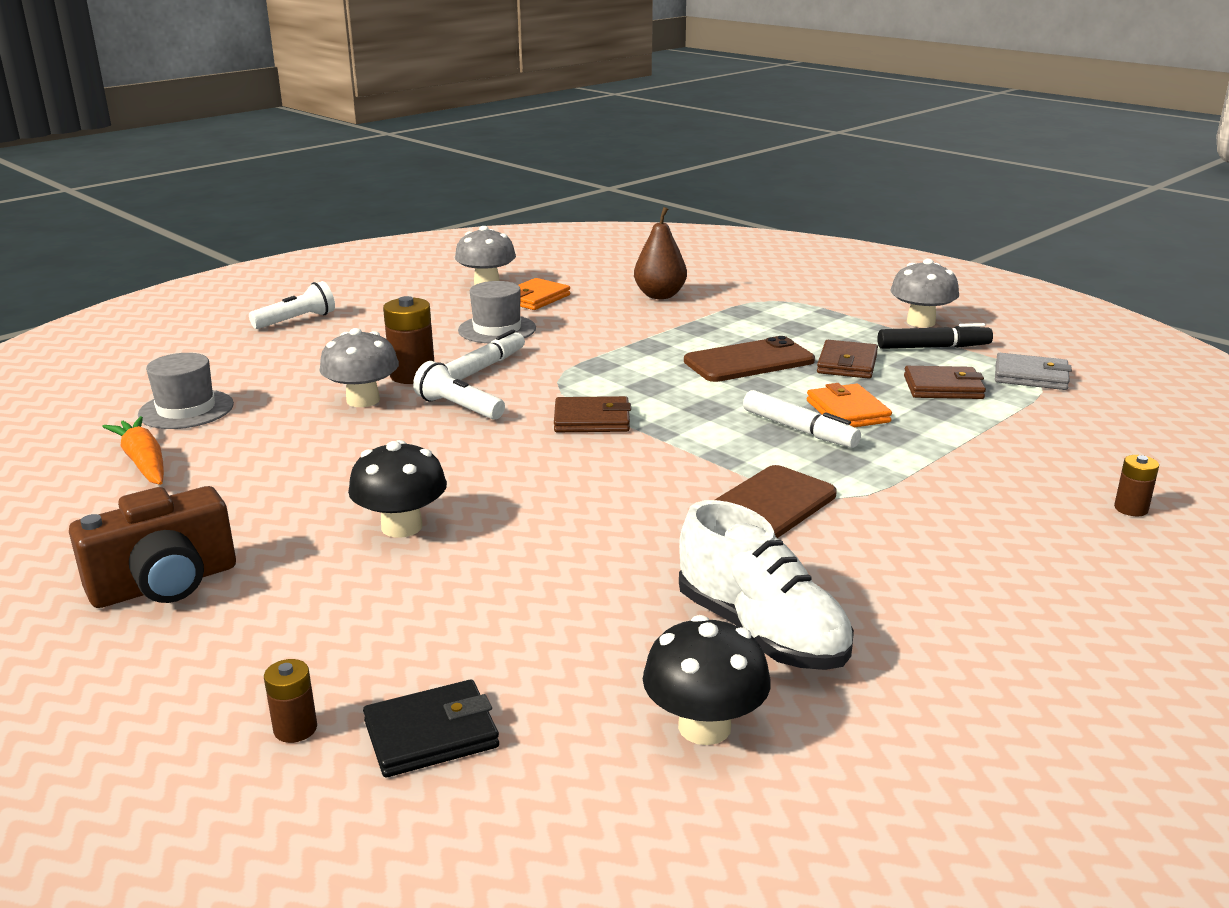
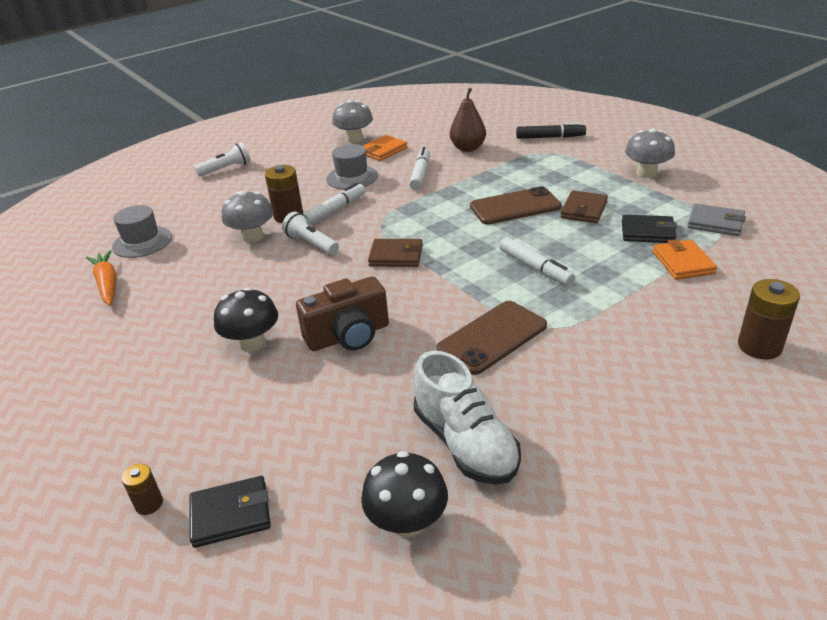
camera: 10 degrees right, 10 degrees up
(165, 584) = (98, 383): brown camera -> brown camera (348, 336)
(599, 325) = (420, 174): none -> white marker
(847, 411) = (573, 252): orange wallet -> orange wallet (683, 263)
(933, 347) = (650, 195): black marker -> black marker (550, 137)
(943, 387) = (648, 232): brown wallet -> black wallet
(1131, 509) = (759, 346): brown battery -> brown battery, size x1.79

